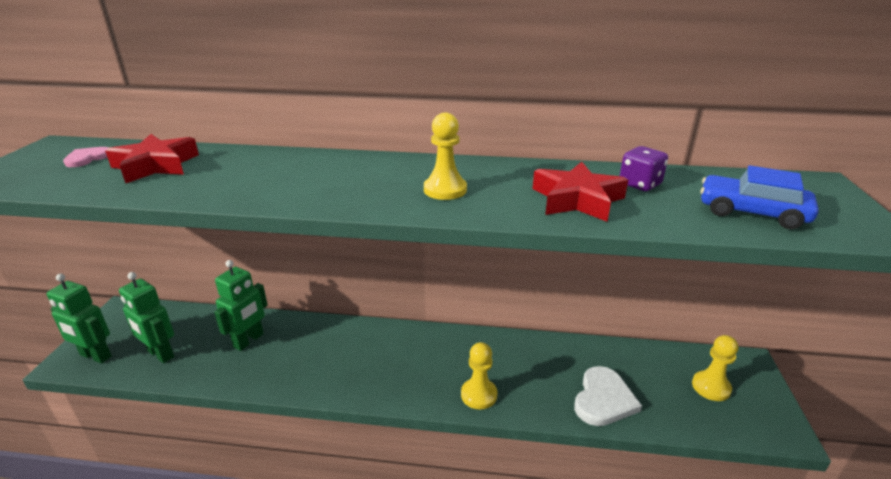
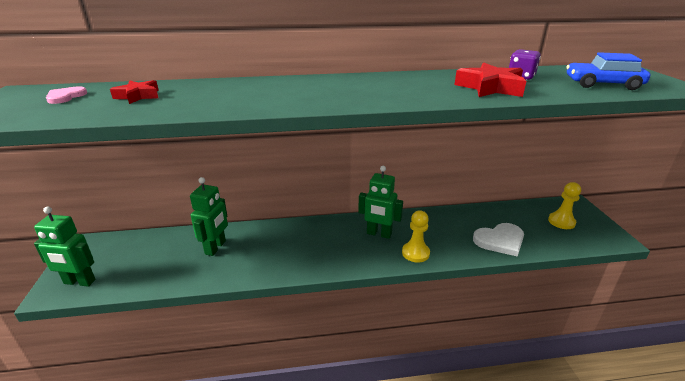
camera: 15 degrees left, 0 degrees up
(156, 165) = (138, 96): red star -> red star, size x0.62
(160, 354) = (141, 270): green robot -> green robot (379, 234)
(445, 190) = (394, 90): yellow pawn -> none
(603, 399) = (500, 240): white heart -> white heart turned 60 degrees clockwise

